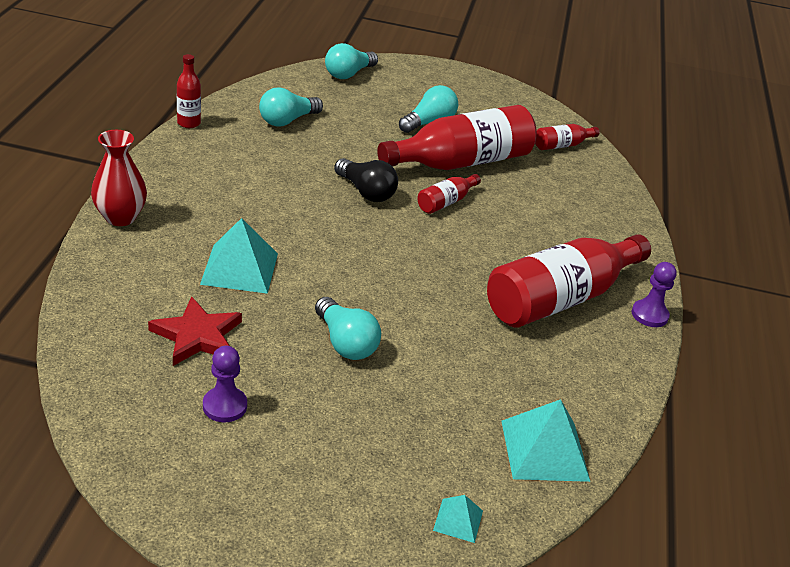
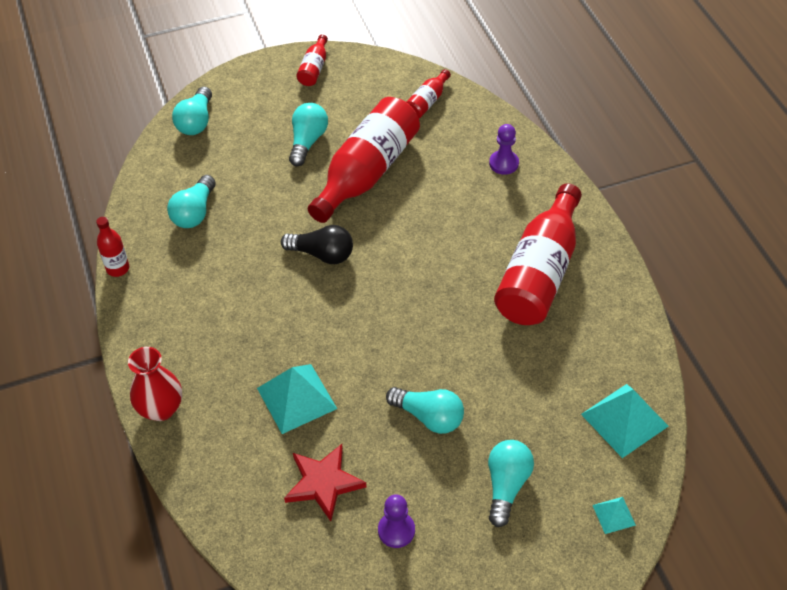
camera: 25 degrees left, 15 degrees up
(368, 433) = (506, 485): none -> turquoise light bulb
(446, 202) = (389, 225): red bottle -> red bottle (314, 68)
(649, 315) = (608, 248): purple pawn -> purple pawn (504, 163)

